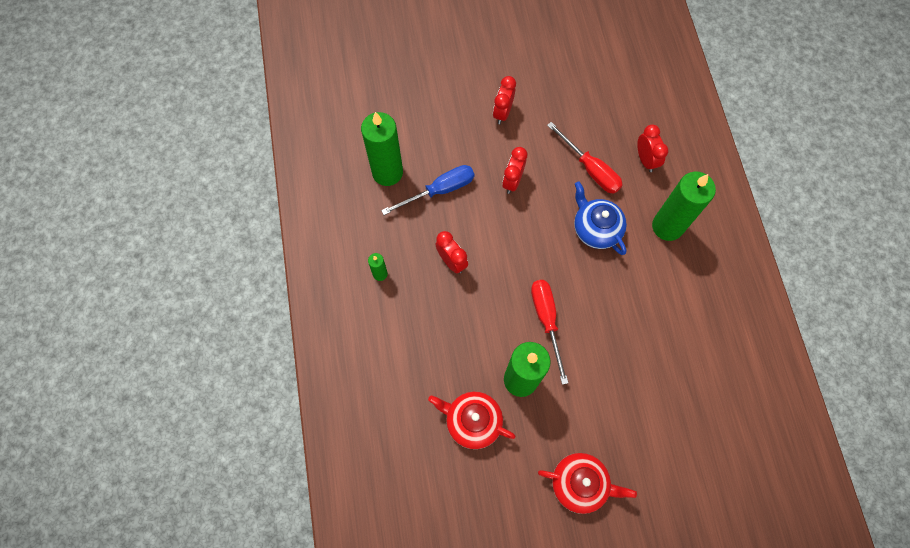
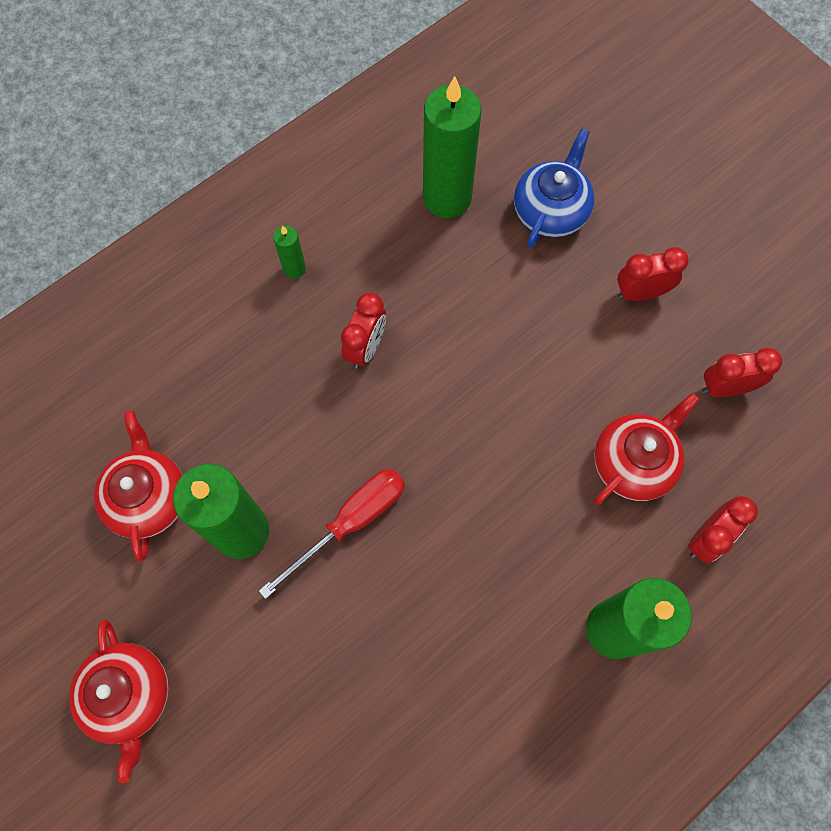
camera: 60 degrees right, 0 degrees up
(439, 190) = (462, 276): blue screwdriver -> none
(512, 181) = (540, 363): red clock -> red clock (725, 388)
(590, 169) = (634, 462): red screwdriver -> red teapot
(596, 228) = (540, 520): blue teapot -> blue teapot (551, 210)

